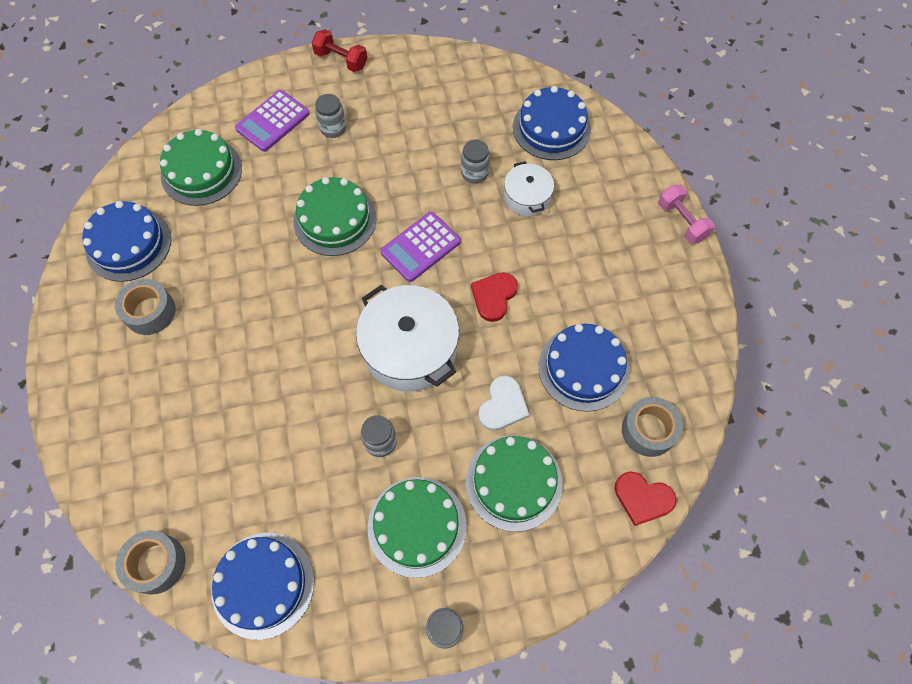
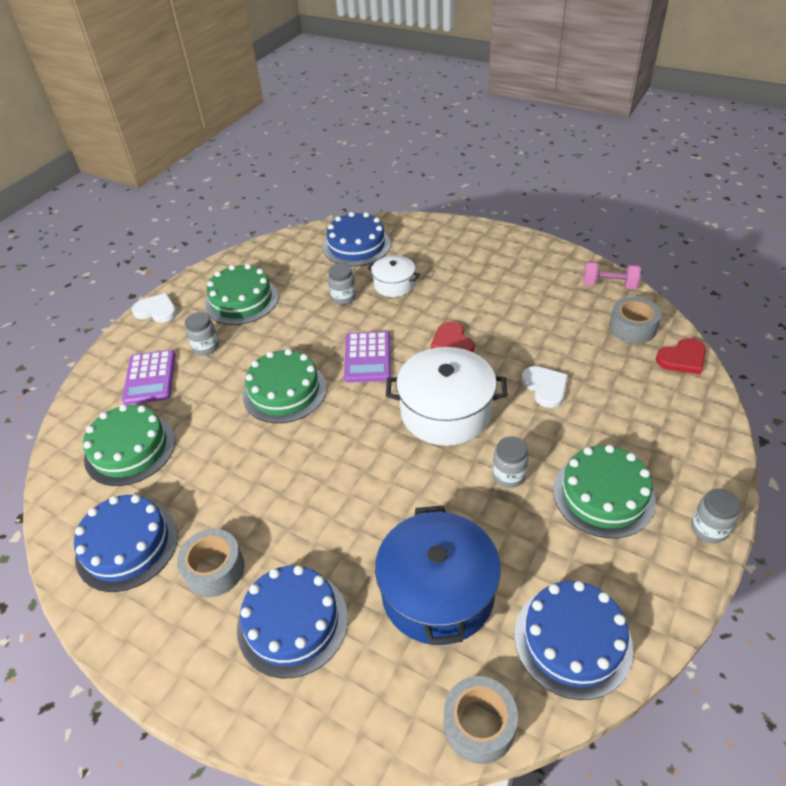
camera: 45 degrees left, 20 degrees down
(236, 466) = (438, 592): none -> blue pot
(341, 60) = (157, 310): red dumbbell -> white heart
(513, 482) = (613, 416): green cake -> green cake (241, 300)
(583, 368) = (555, 331): blue cake -> blue cake (292, 622)
(681, 221) = (494, 232): pink dumbbell -> pink dumbbell (609, 285)

